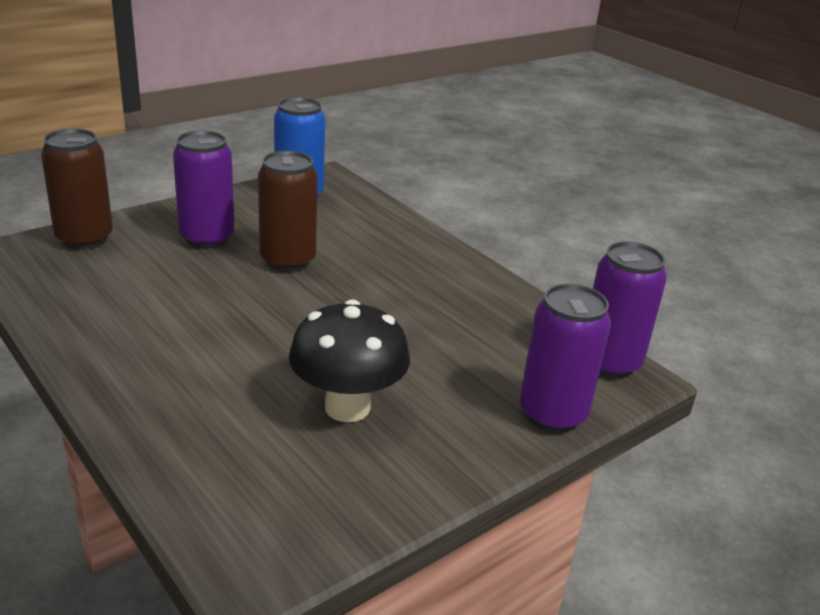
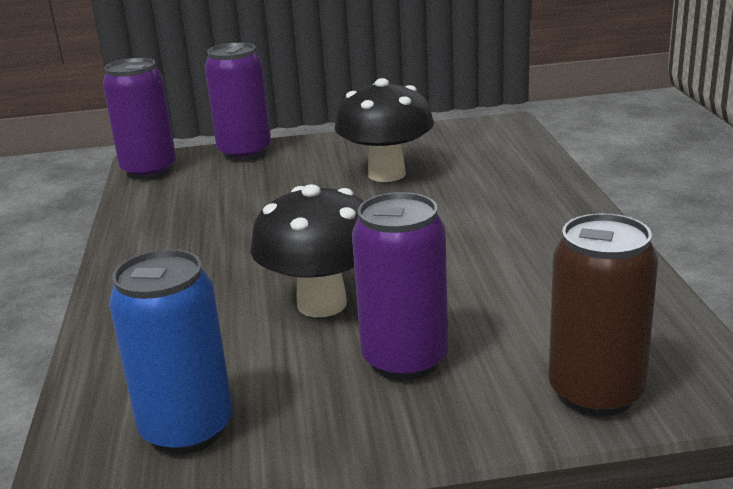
camera: 145 degrees left, 5 degrees down
(288, 260) = (322, 304): brown can -> black mushroom

